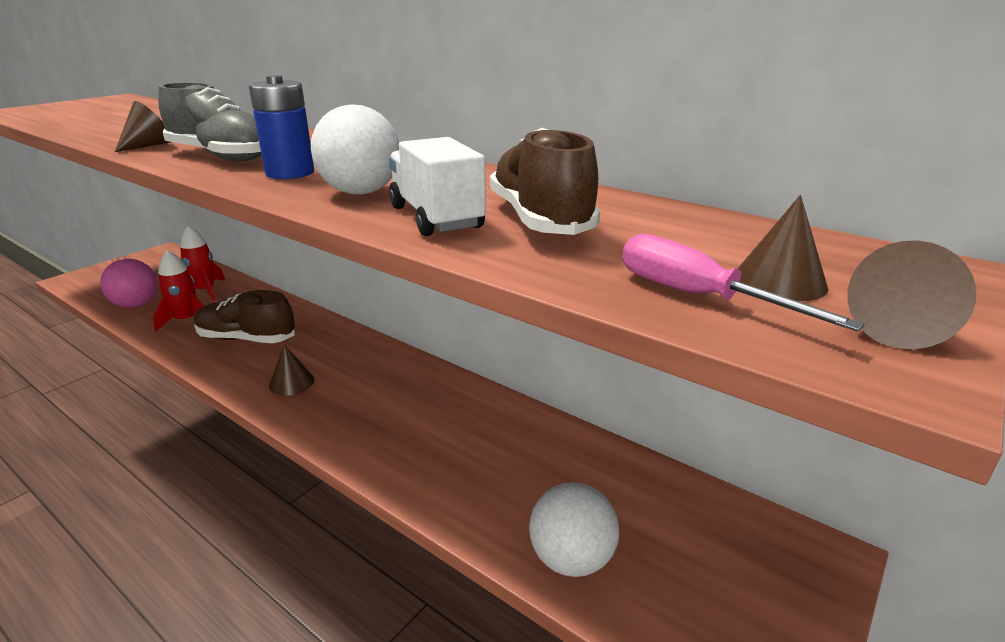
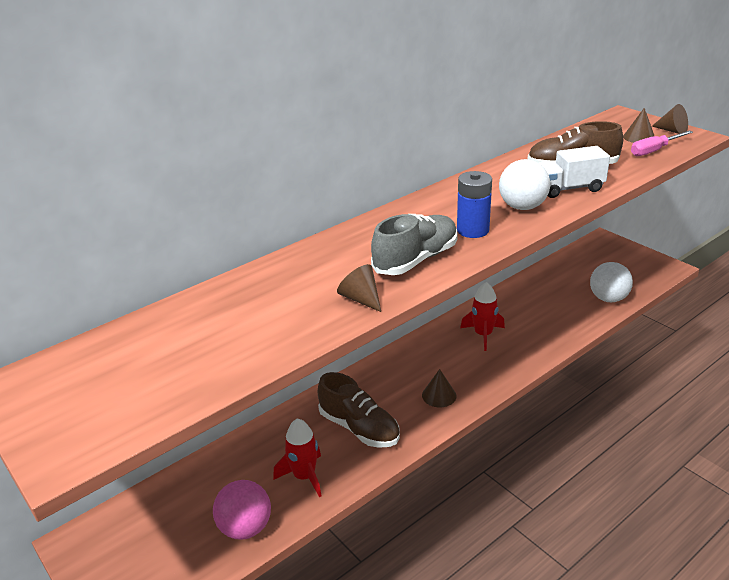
camera: 75 degrees left, 5 degrees up
(205, 291) = (234, 474): red rocket -> red rocket (483, 335)
(246, 339) = (359, 428): brown shoe -> brown shoe turned 75 degrees counterclockwise

